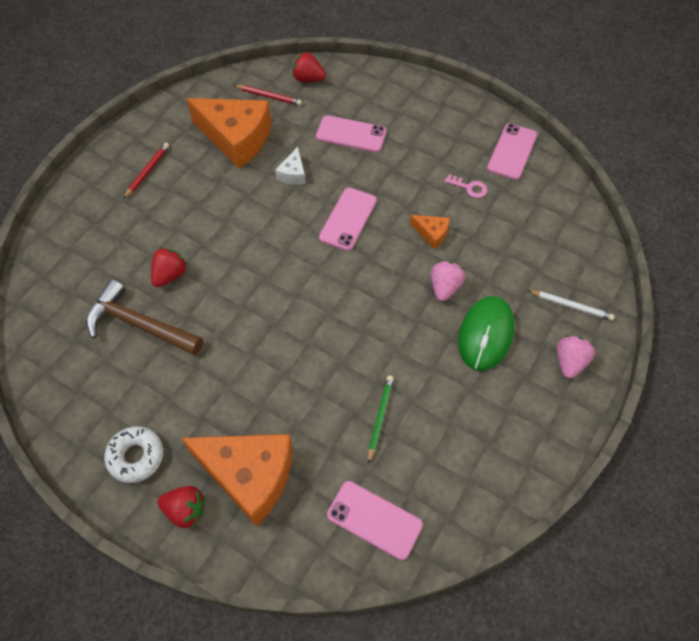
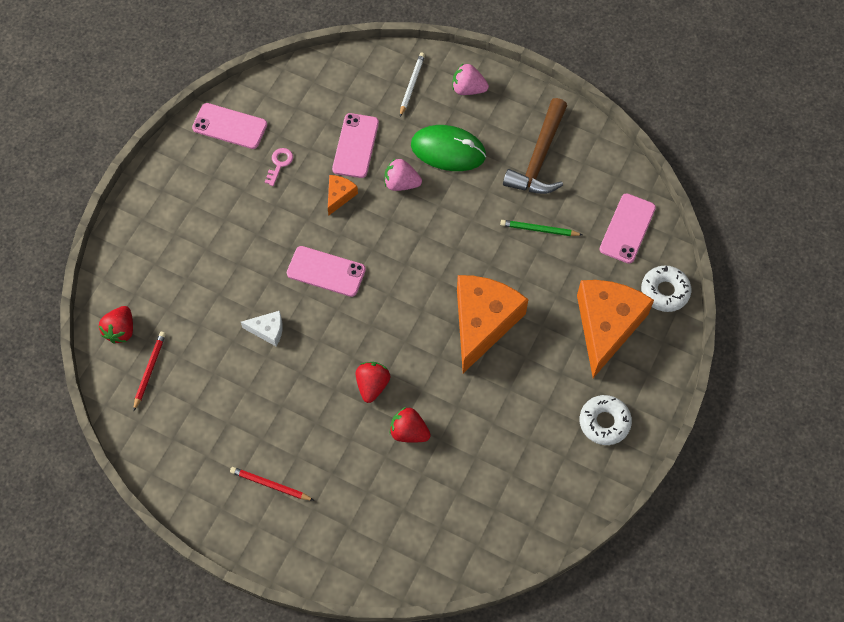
camera: 95 degrees left, 5 degrees up
(139, 325) = (470, 449): brown hammer -> brown hammer (539, 158)
(185, 510) = (644, 372): red strawberry -> red strawberry (372, 385)
(236, 138) = (217, 396): orange cheese -> orange cheese (483, 323)
(284, 552) = (664, 291): none -> white donut
(351, 134) = (208, 278): pink phone -> pink phone (355, 146)

